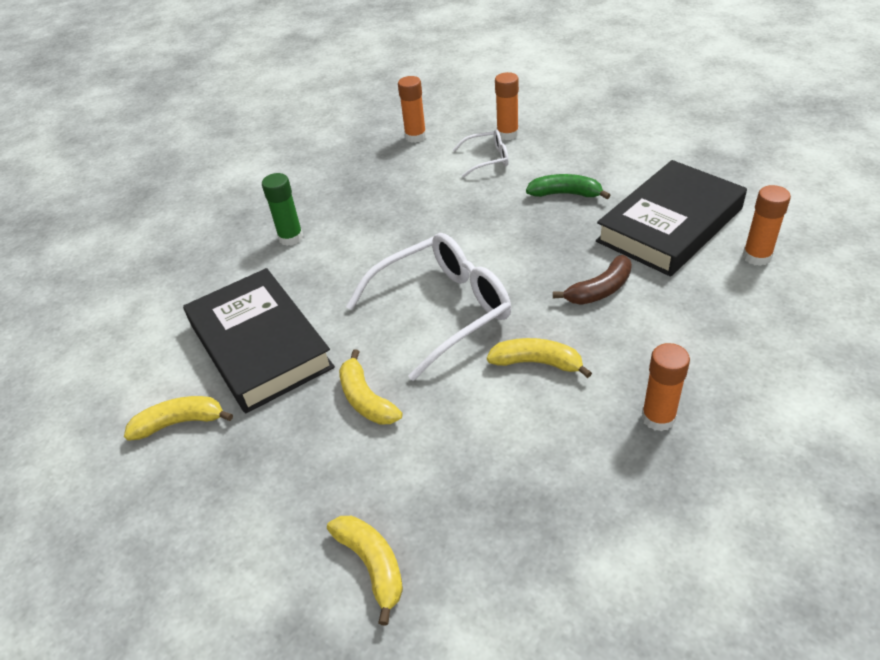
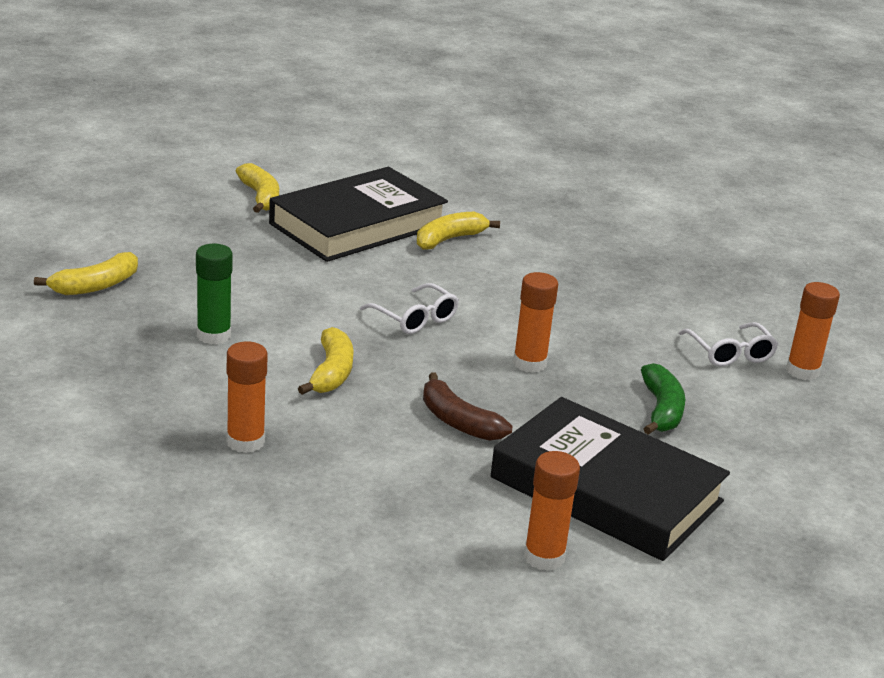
camera: 75 degrees right, 15 degrees down
(291, 238) = (530, 230): green glue stick -> green glue stick (214, 335)
(366, 399) = (283, 278): yellow banana -> yellow banana (449, 239)
(415, 136) = (769, 301): orange glue stick -> orange glue stick (529, 363)
(442, 310) = (415, 318): white glasses -> white glasses, size x0.50

